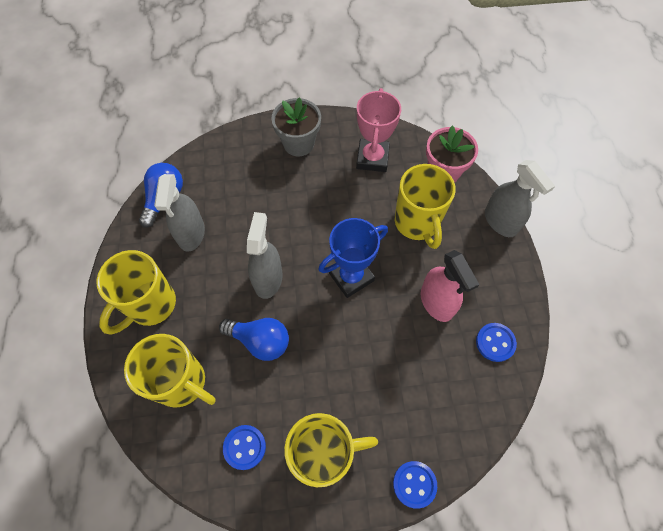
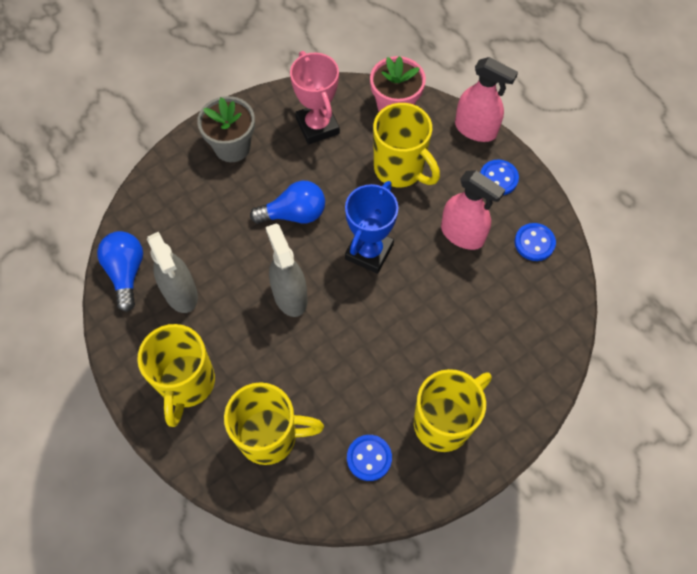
camera: 30 degrees left, 0 degrees up
(260, 341) = (320, 357): blue light bulb -> blue light bulb (294, 214)
(414, 484) = (537, 401): blue button -> blue button (498, 178)
(500, 221) = (475, 129): grey spray bottle -> pink spray bottle

